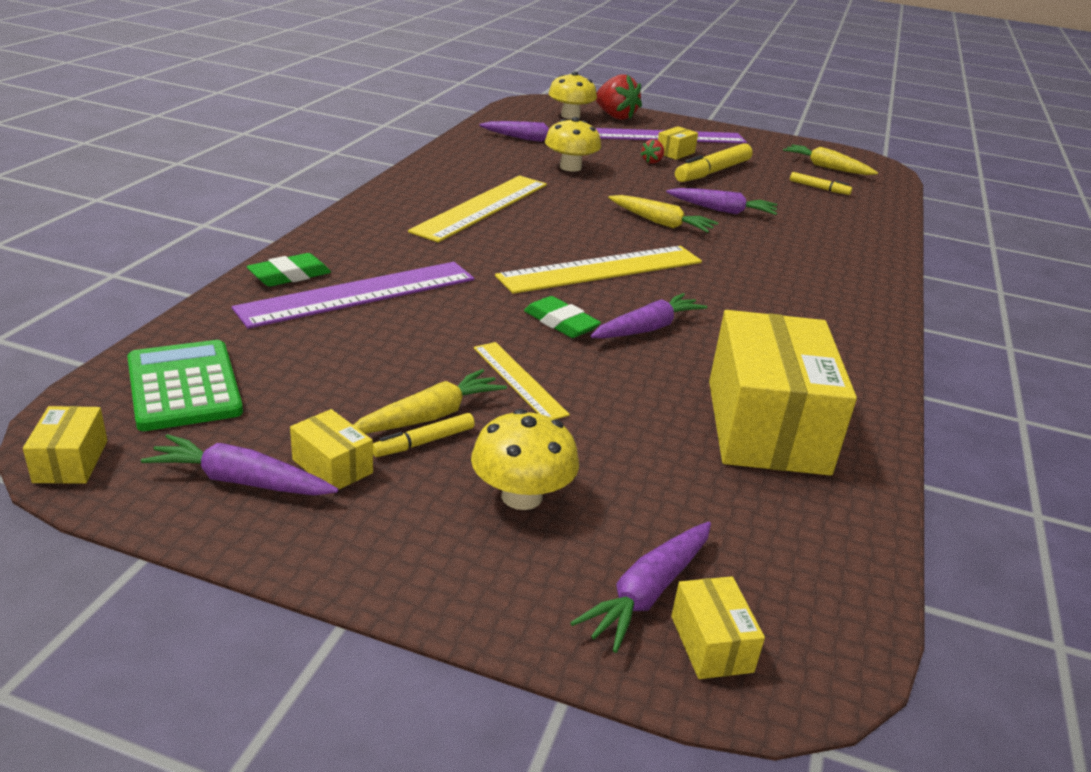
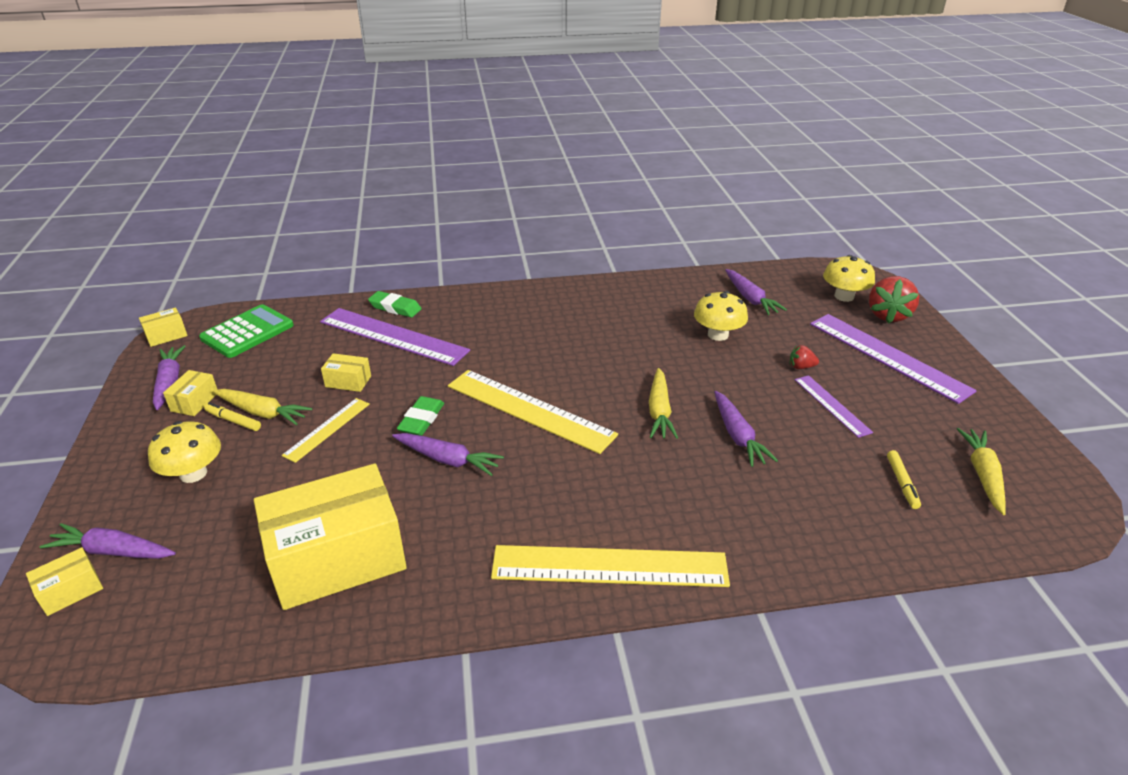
camera: 65 degrees right, 5 degrees up
(482, 207) = (579, 327): yellow ruler -> yellow ruler (609, 566)
(675, 153) = (848, 372): yellow box -> yellow box (348, 381)
(712, 172) = (832, 405): yellow marker -> purple ruler

